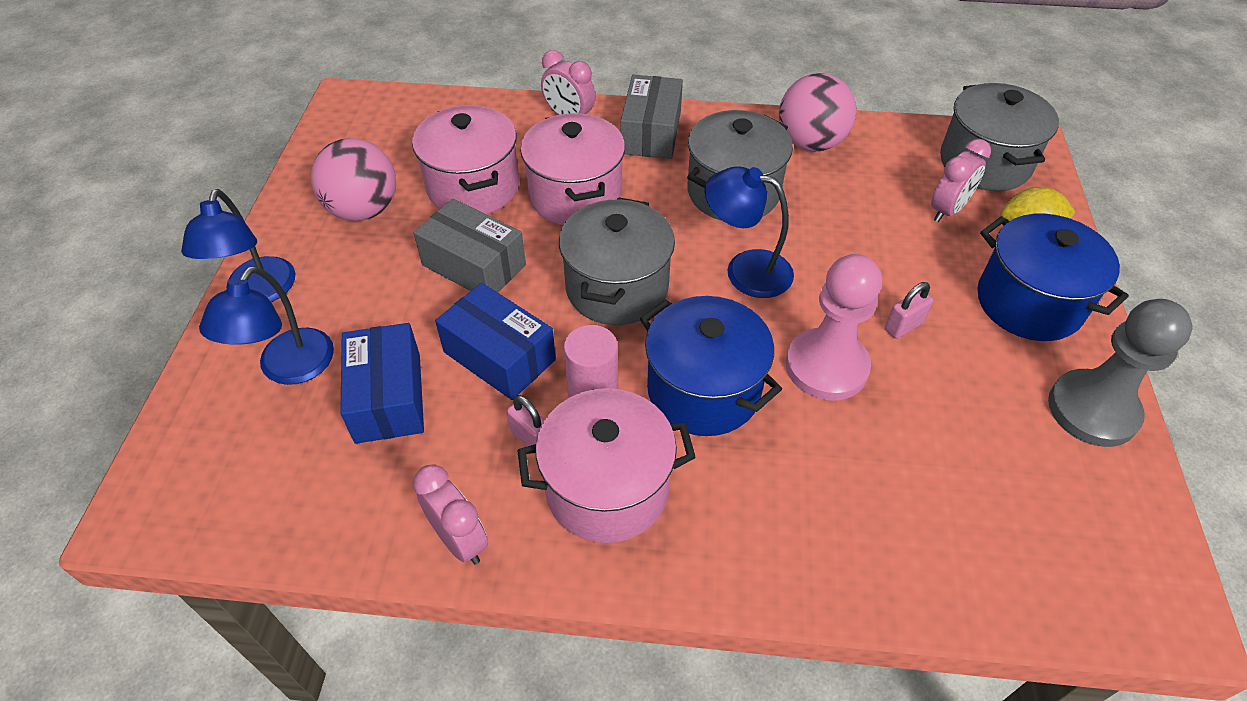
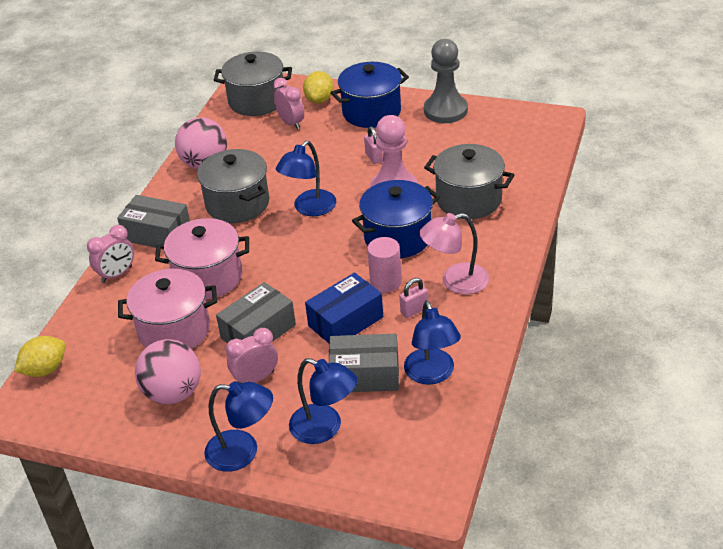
camera: 75 degrees left, 10 degrees down
(386, 484) = (432, 374): none -> blue lamp
(388, 397) = (365, 375): blue box -> grey box
(406, 103) = (45, 370): none -> yellow lemon
(459, 540) = (476, 342): pink clock -> pink clock (256, 378)
(607, 489) = (455, 281): pink pot -> pink lamp
(617, 288) = (305, 265): grey pot -> grey pot (468, 200)

